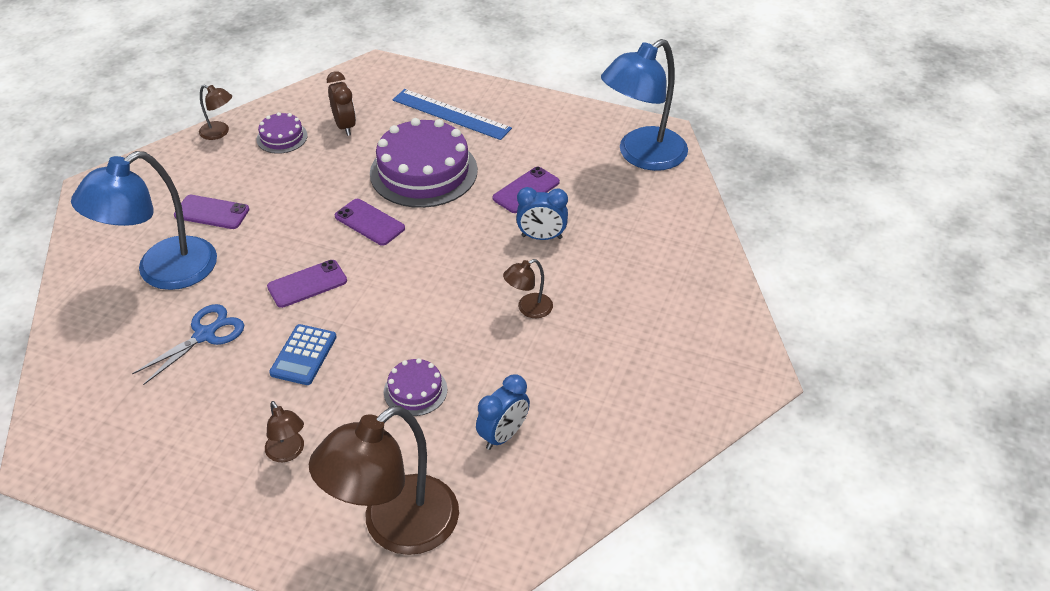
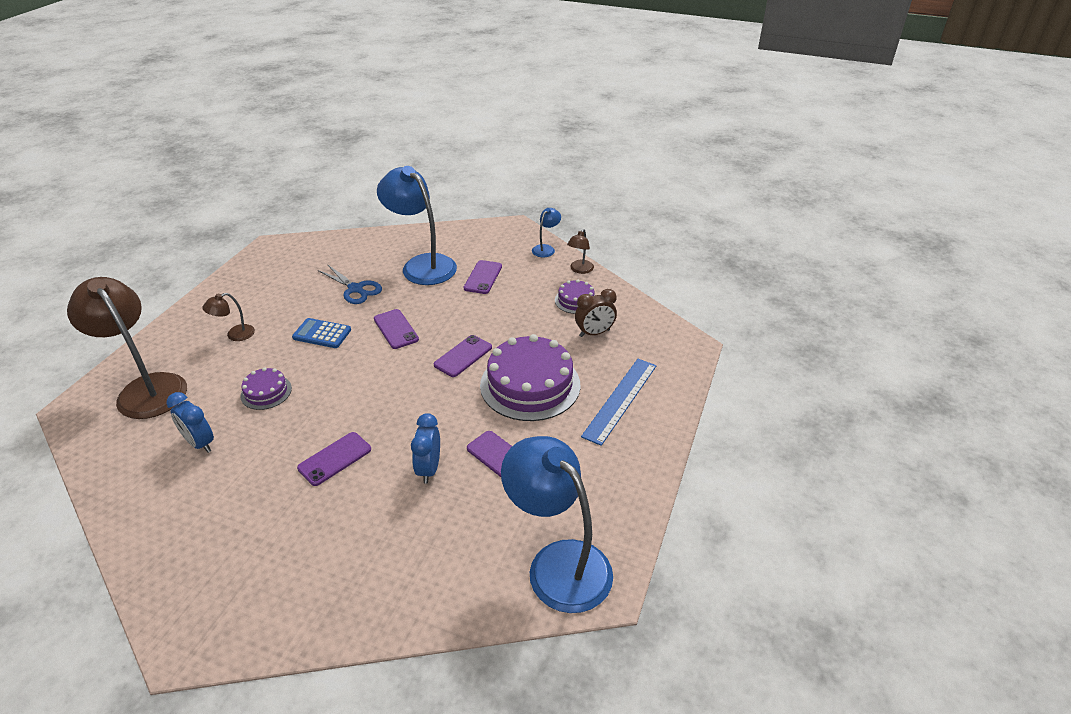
camera: 90 degrees right, 5 degrees down
(162, 159) = (546, 248): none -> blue lamp
(528, 309) = (335, 459): brown lamp -> purple phone

